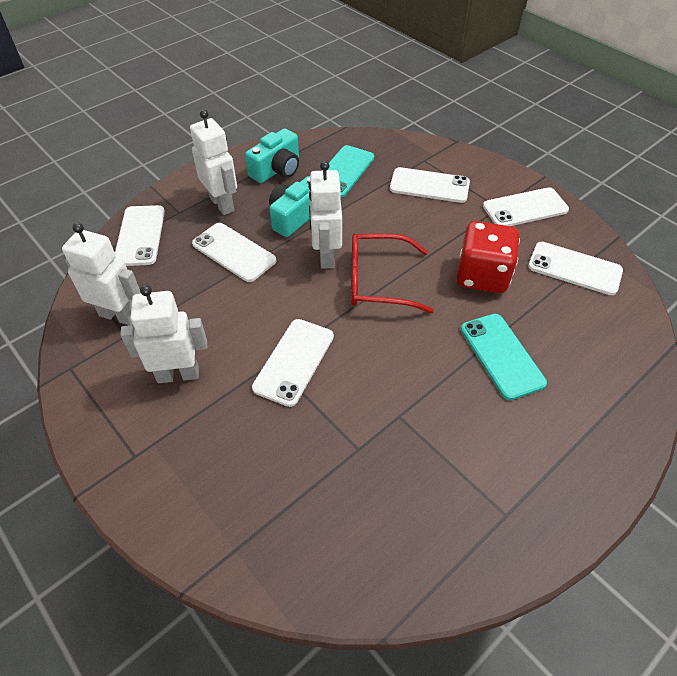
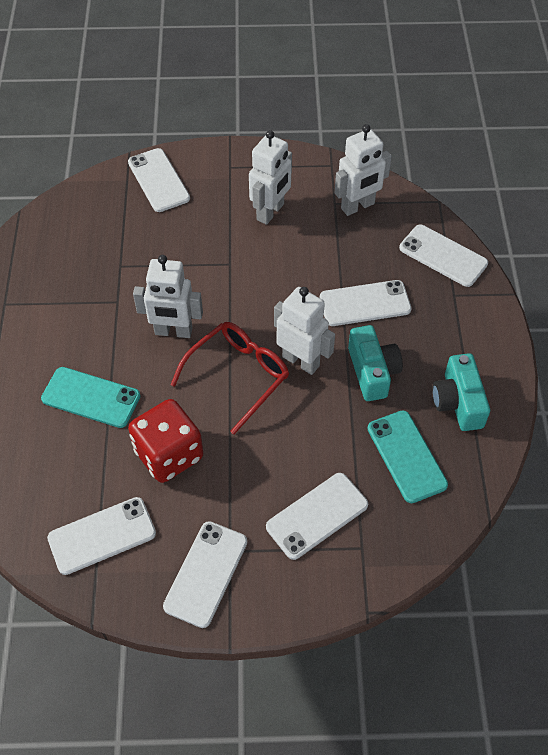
camera: 130 degrees right, 5 degrees up
(222, 204) = (438, 330): white robot -> white robot (173, 332)
(294, 361) = (217, 275): white phone -> white phone (158, 180)

